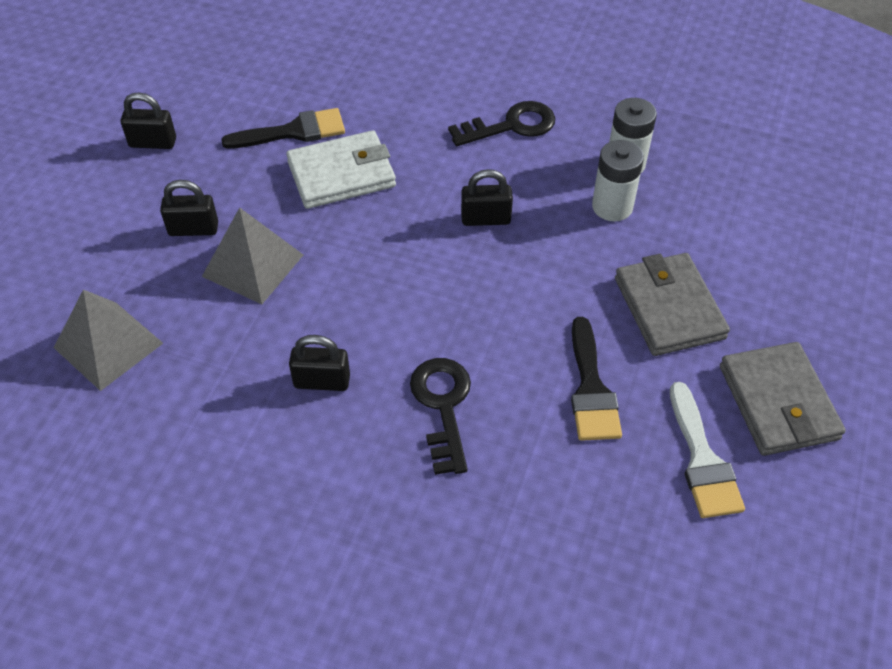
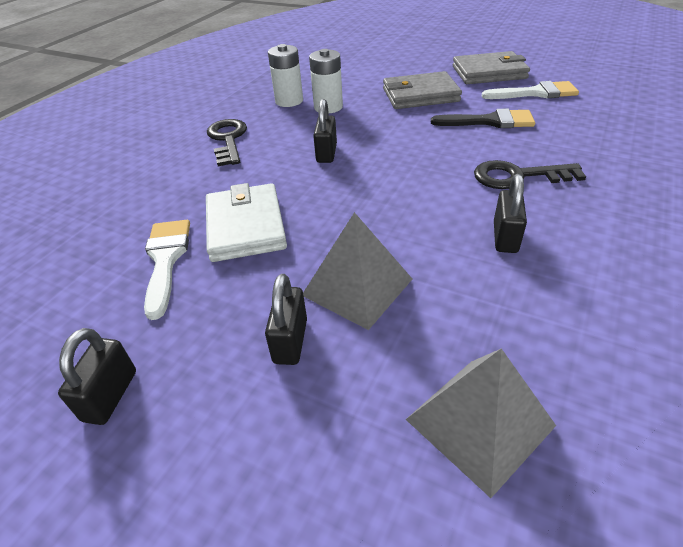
camera: 80 degrees left, 10 degrees down
(293, 131) = (166, 259): black brush -> white brush

